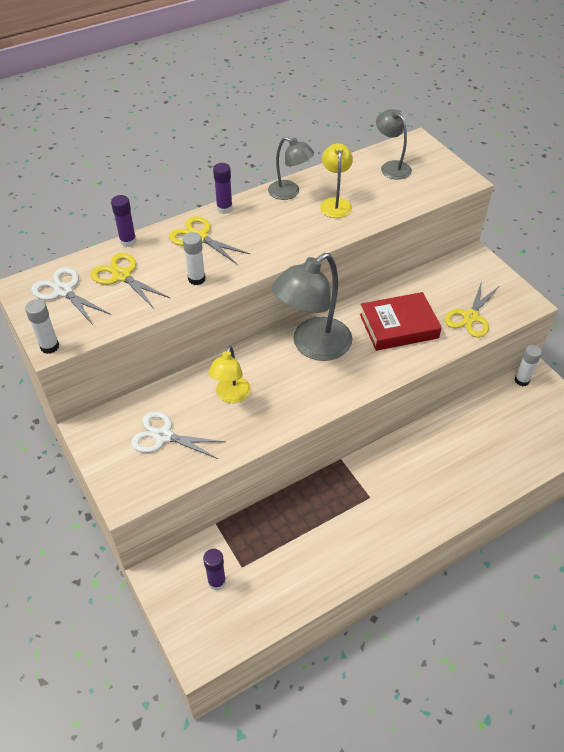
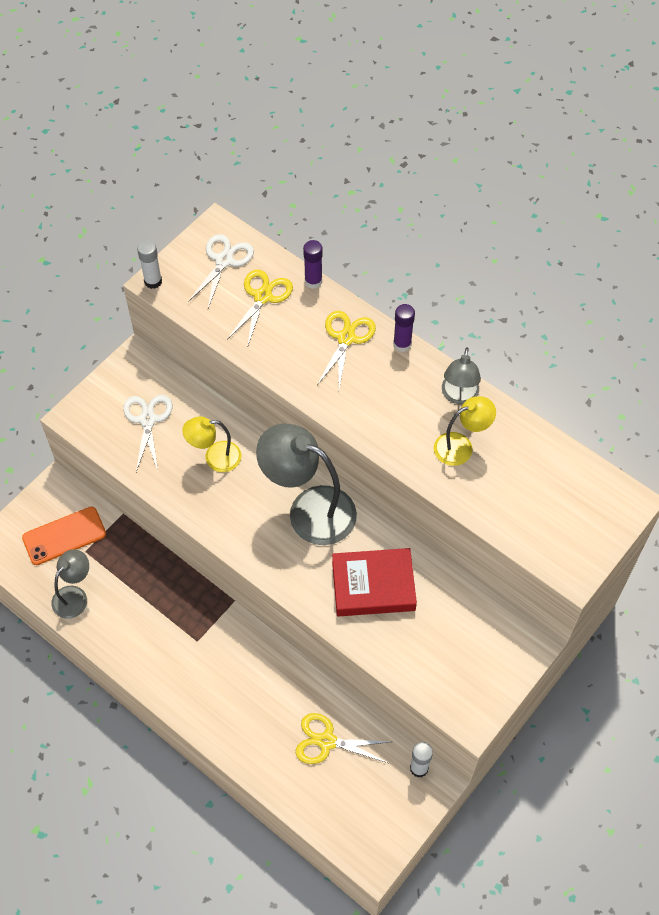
camera: 70 degrees right, 10 degrees up
(196, 279) = (283, 359): white glue stick -> none
(217, 582) = (64, 536): purple glue stick -> orange phone
(391, 167) = (560, 486): grey lamp -> grey lamp (74, 596)
(398, 326) = (373, 585): red book -> red book turned 60 degrees counterclockwise
(470, 317) = (419, 659): yellow scissors -> yellow scissors (327, 741)

